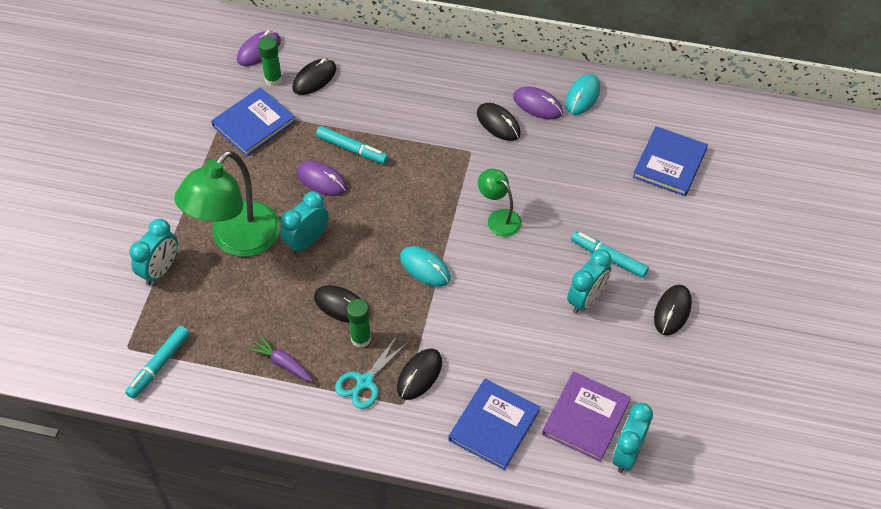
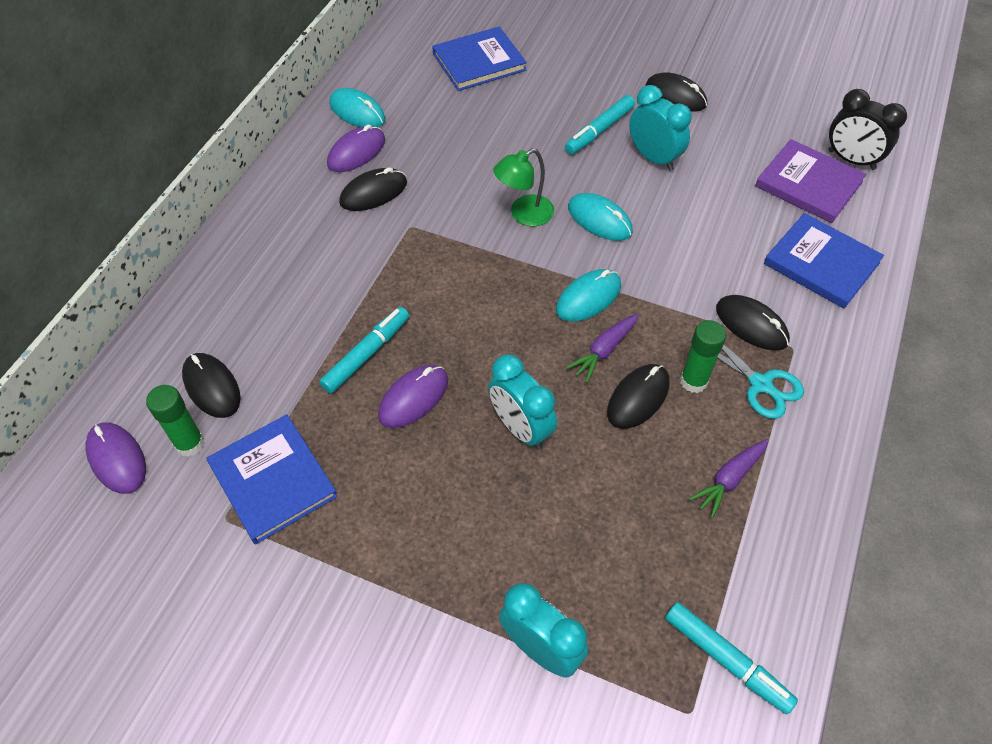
camera: 80 degrees left, 0 degrees up
(237, 240) = (501, 524): green lamp -> none
(378, 282) = (604, 351): none -> purple carrot
(505, 267) = (599, 220): none -> turquoise mouse
(627, 454) = (851, 160): turquoise clock -> black clock
(669, 163) = (479, 62): blue book -> blue book turned 60 degrees counterclockwise

